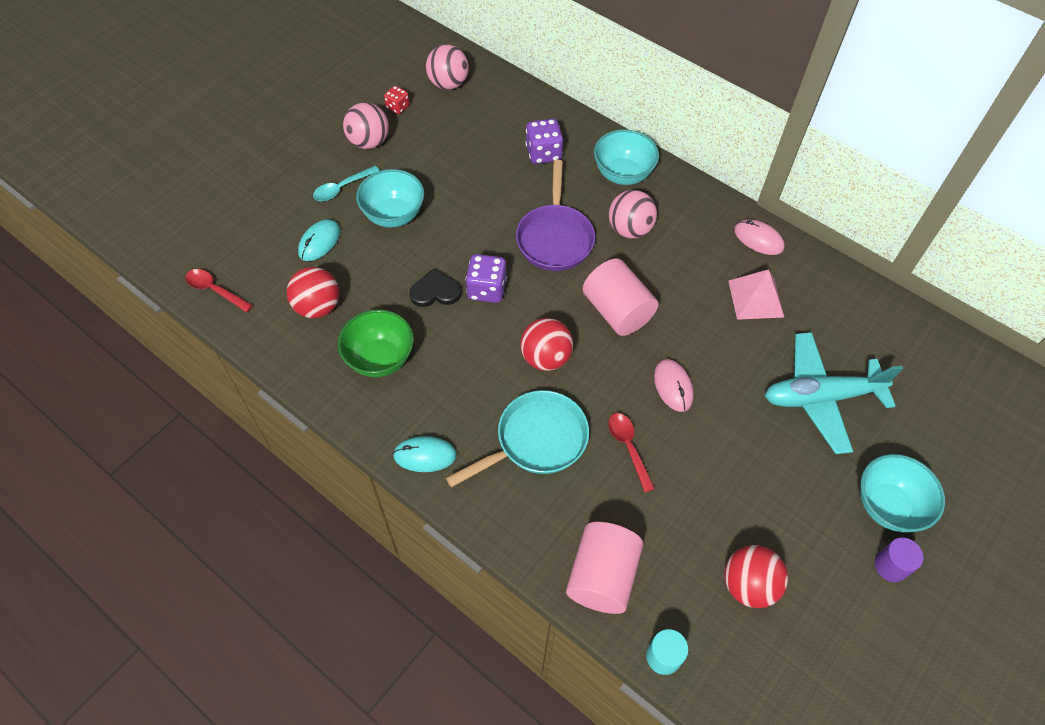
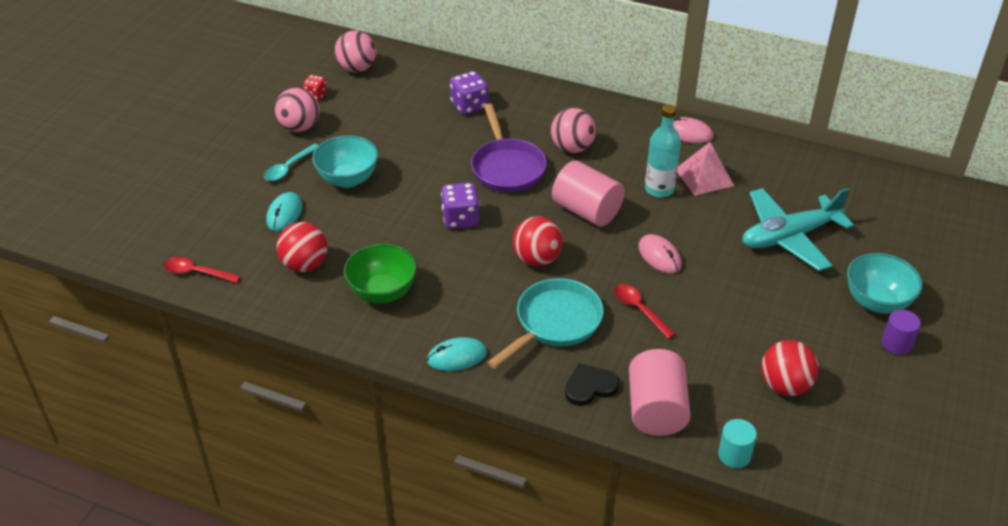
camera: 15 degrees left, 15 degrees down
(435, 291) = (413, 230): black heart -> black heart (590, 387)
(623, 174) = (548, 108): turquoise bowl -> none
(702, 302) = (659, 189): none -> turquoise bottle

